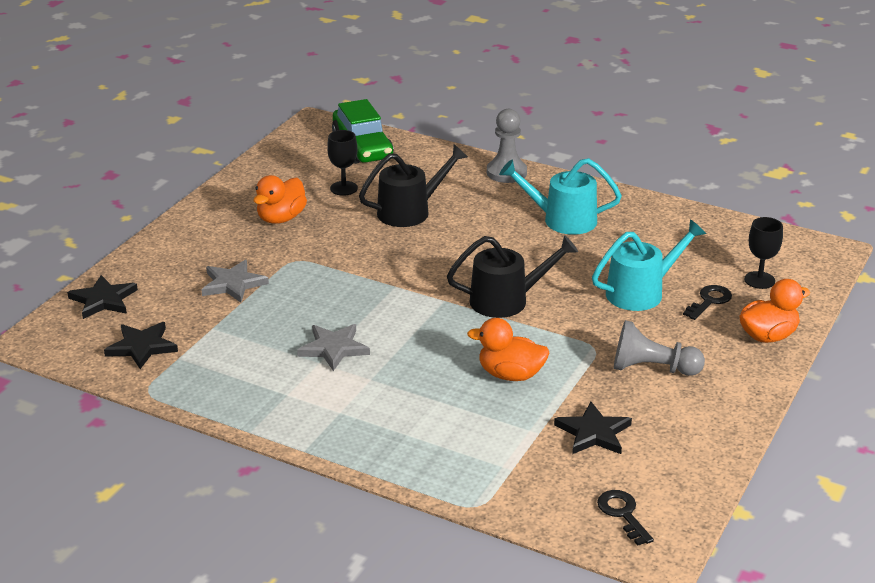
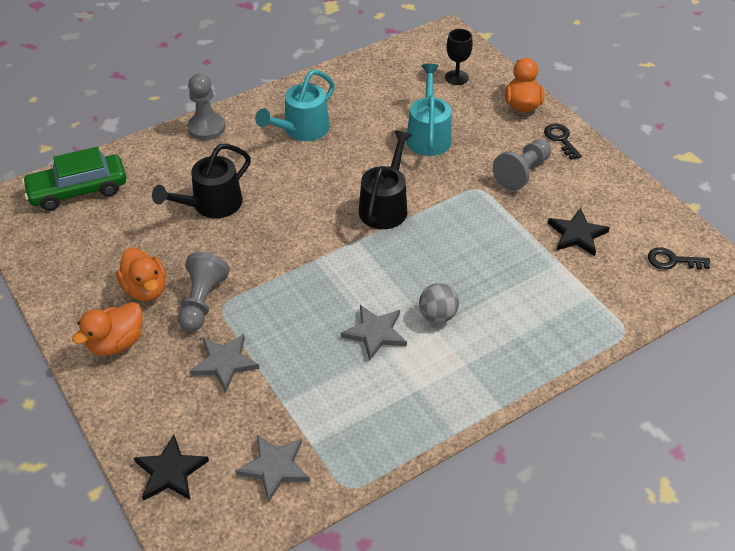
camera: 60 degrees left, 15 degrees up
(142, 347) = (274, 467): black star -> grey star
(291, 249) = (202, 302): none -> grey pawn
(344, 188) = (135, 229): black goblet -> none
(362, 147) = (78, 190): green car -> green car turned 150 degrees clockwise
(388, 377) = (437, 315): none -> grey ball
(410, 211) = (211, 205): black watering can -> black watering can turned 135 degrees counterclockwise
(510, 375) = (482, 246): orange duck -> orange duck (116, 343)
(709, 301) = (463, 110): black key -> black key (561, 139)

